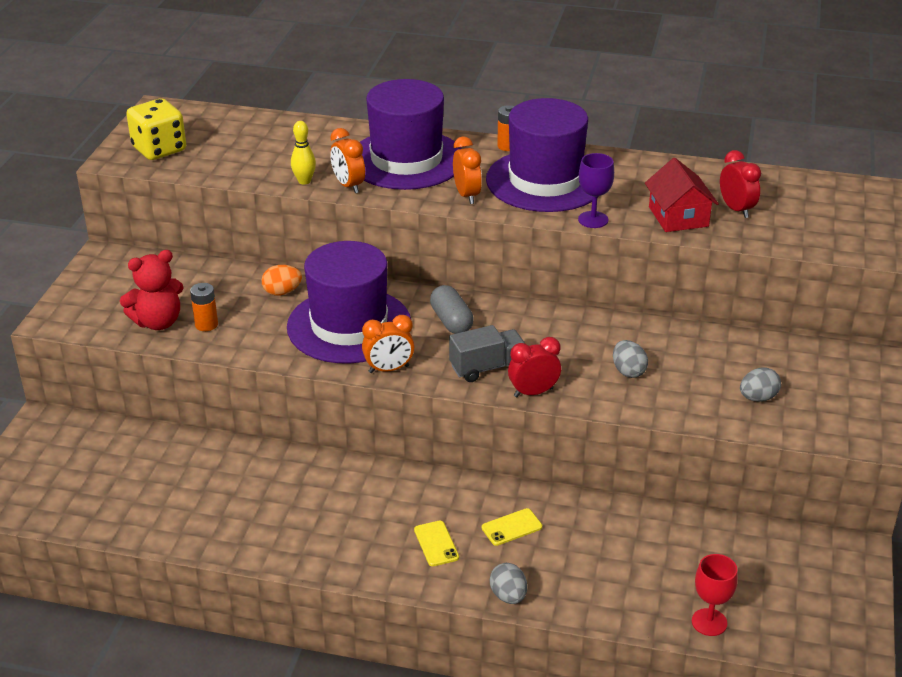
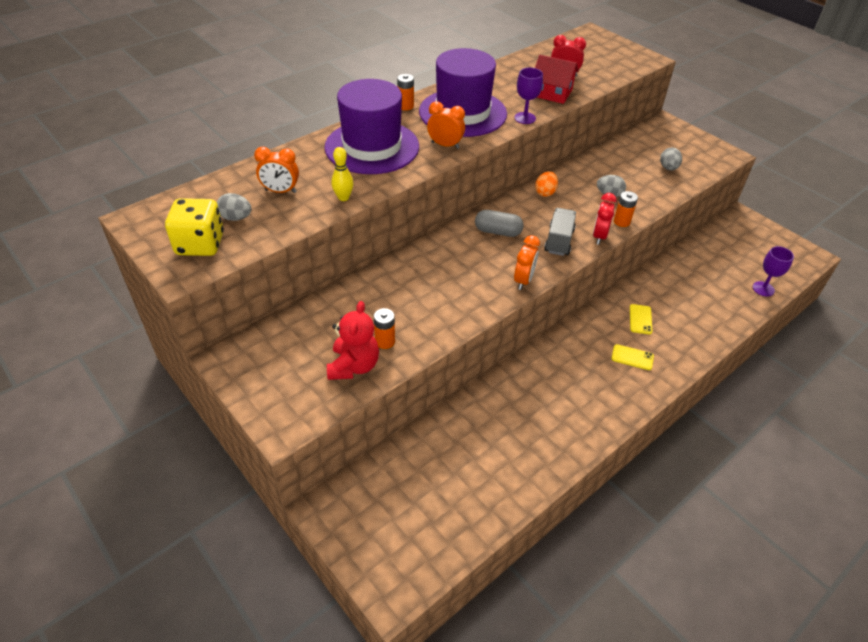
camera: 55 degrees left, 10 degrees up
(282, 292) = (386, 286): orange egg -> orange egg (545, 192)
(348, 186) = (374, 182): orange clock -> orange clock (280, 191)
(349, 325) = (458, 275): purple hat -> none
(508, 596) = (697, 351): grey egg -> grey egg (236, 218)
(584, 399) = (621, 222): none -> orange battery
(709, 622) = (763, 289): red goblet -> purple goblet

